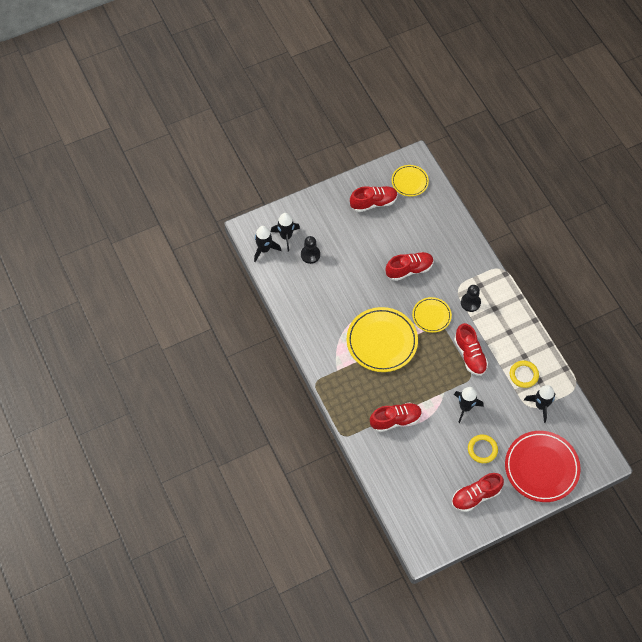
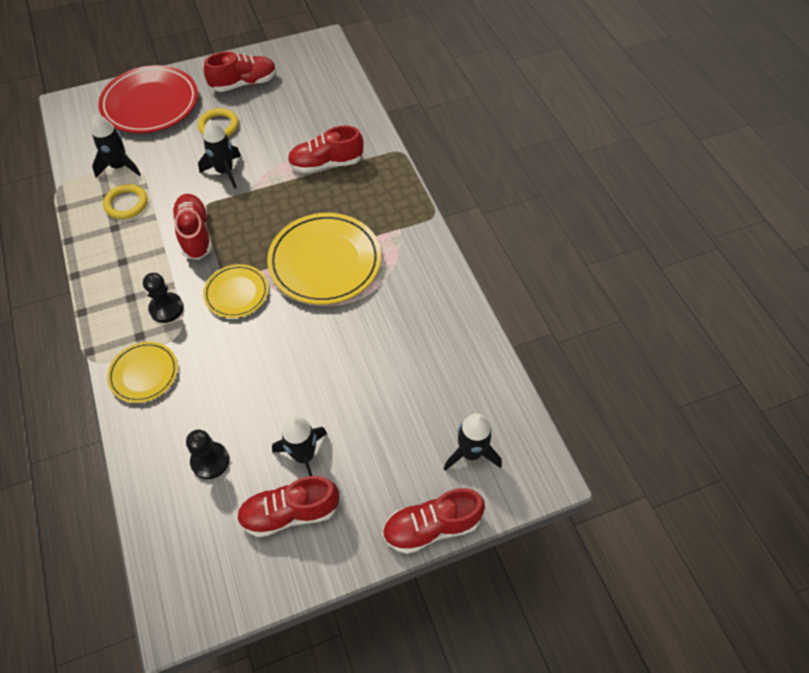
camera: 175 degrees left, 5 degrees down
(264, 249) = (512, 430): black rocket -> black rocket (304, 456)
(310, 255) = (427, 413): black pawn -> black pawn (210, 461)
(409, 182) = (204, 557): yellow plate -> yellow plate (144, 374)
(409, 270) = (253, 371): red shoe -> red shoe (431, 527)

